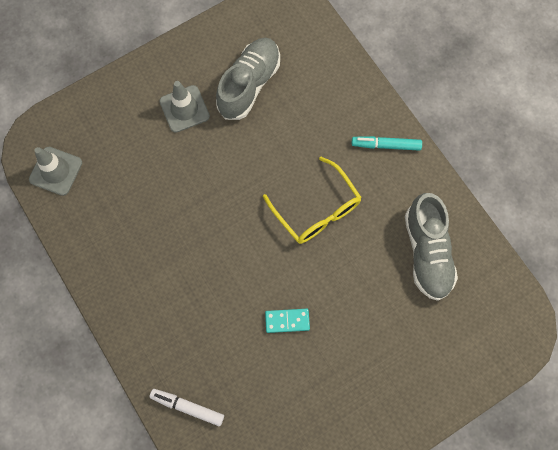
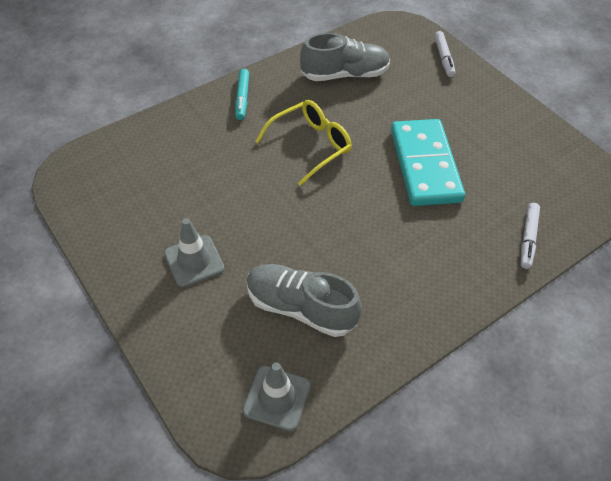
camera: 95 degrees left, 20 degrees down
(249, 84) = (167, 202): grey shoe -> grey shoe (300, 307)
(287, 321) = (424, 165): turquoise domino -> turquoise domino, size x2.49
(462, 373) = (443, 58): none -> white marker

